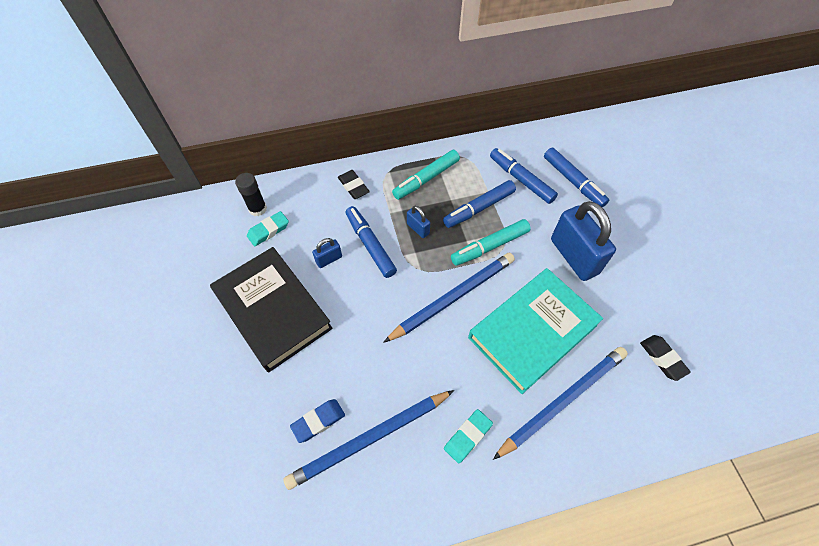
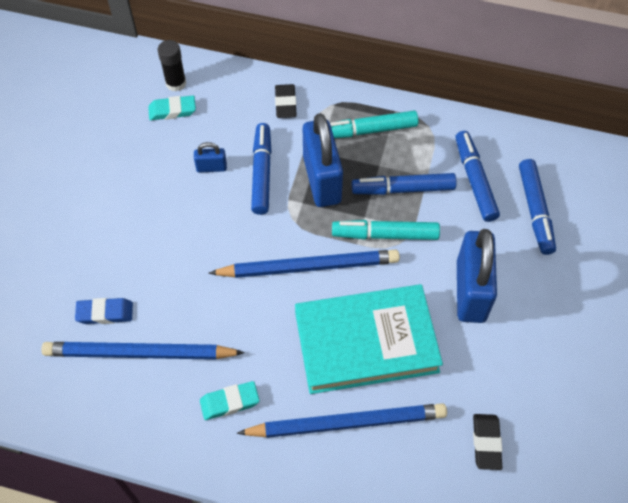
camera: 30 degrees right, 0 degrees up
(273, 310) = (128, 191): black book -> none
(418, 229) = (322, 179): blue padlock -> blue padlock, size x2.21

